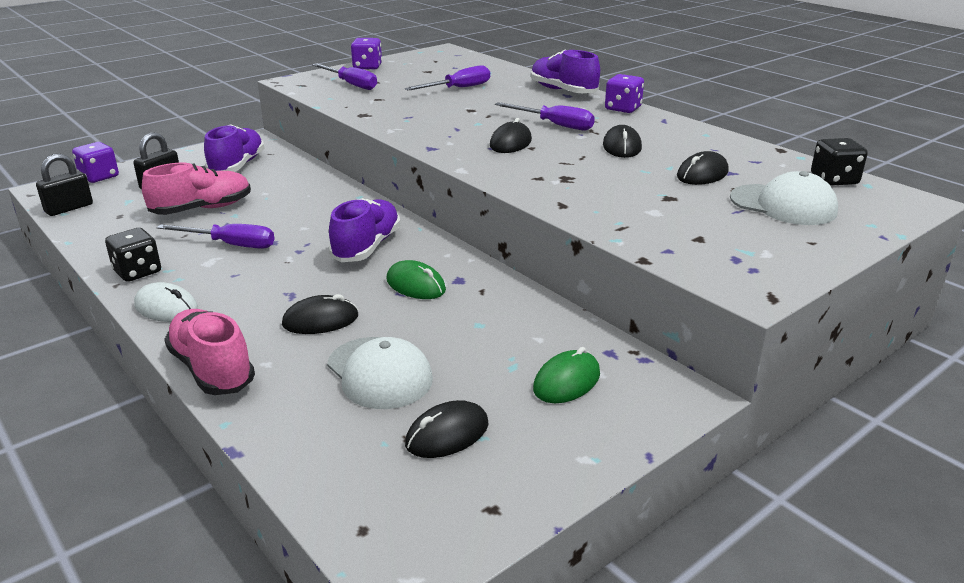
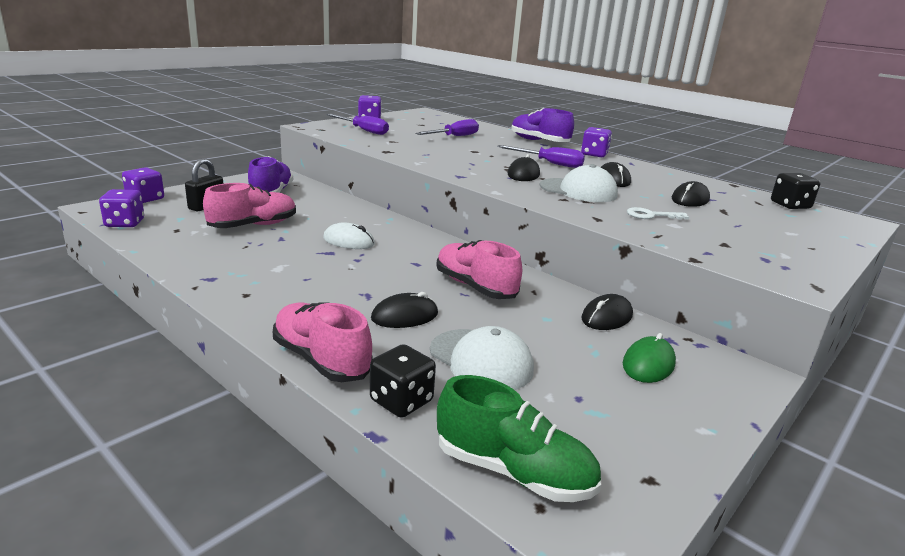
camera: 10 degrees left, 5 degrees down
(69, 208) = (125, 223): black padlock -> purple dice
(137, 272) = (212, 276): black dice -> black dice (401, 401)
(166, 308) = (253, 306): white mouse -> white mouse (349, 241)
(230, 245) = (292, 254): purple screwdriver -> none
(353, 493) = (513, 471): none -> green shoe
(366, 247) = (416, 257): purple shoe -> none
(416, 285) = (475, 287): green mouse -> pink shoe
(447, 434) = (571, 412): black mouse -> black mouse (606, 317)
(634, 199) = (651, 215): none -> white key
(783, 205) = (768, 222): white cap -> white cap (578, 191)

